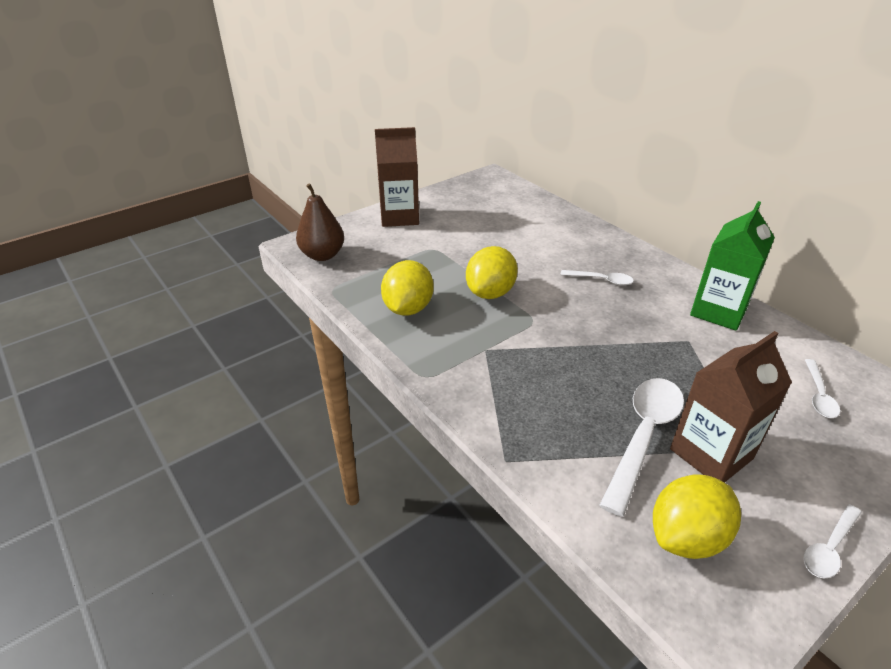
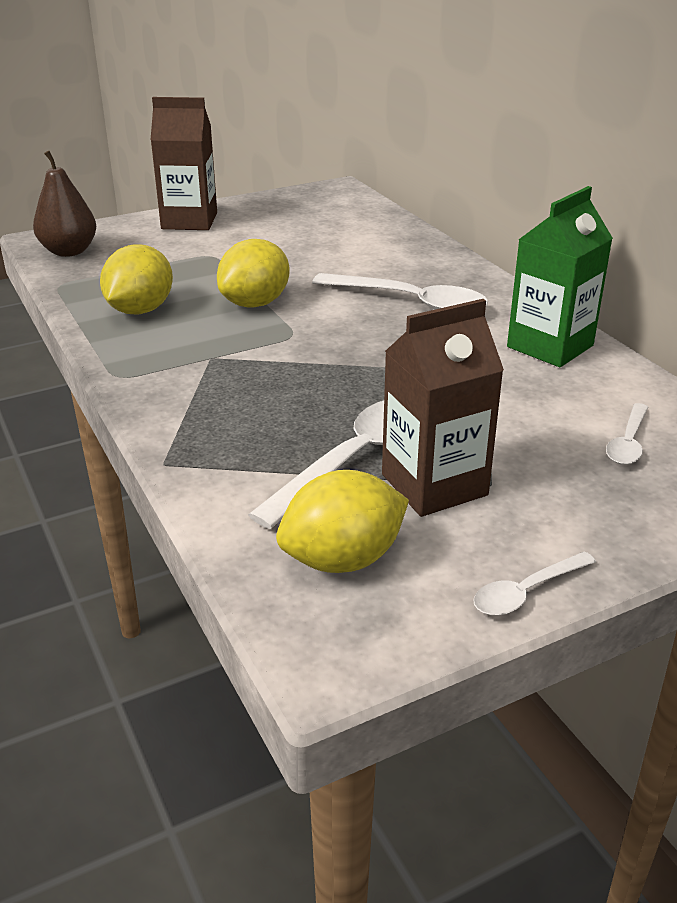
camera: 10 degrees right, 5 degrees down
(601, 280) = (411, 302): white spoon -> white spoon, size x1.90

